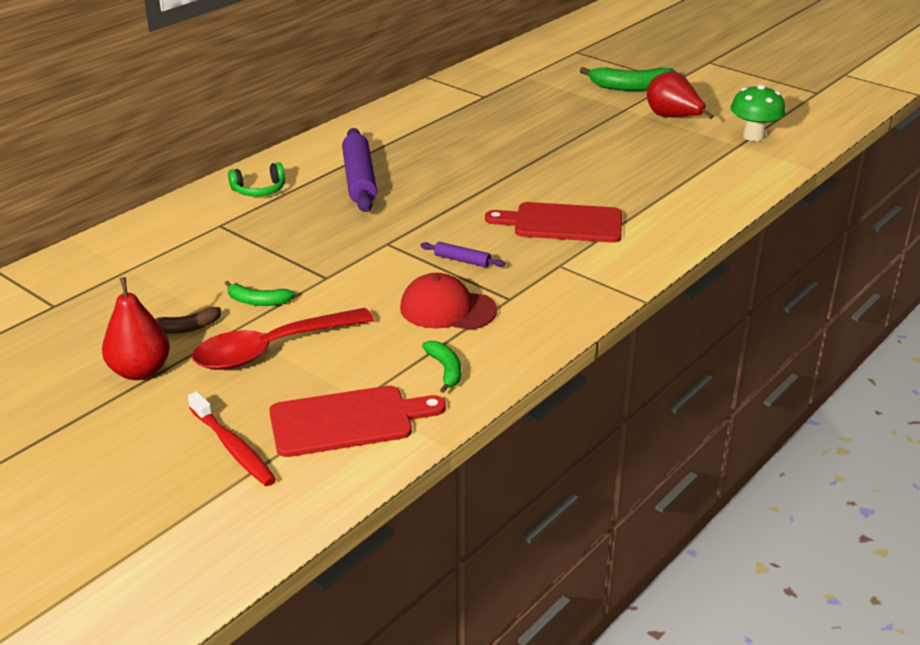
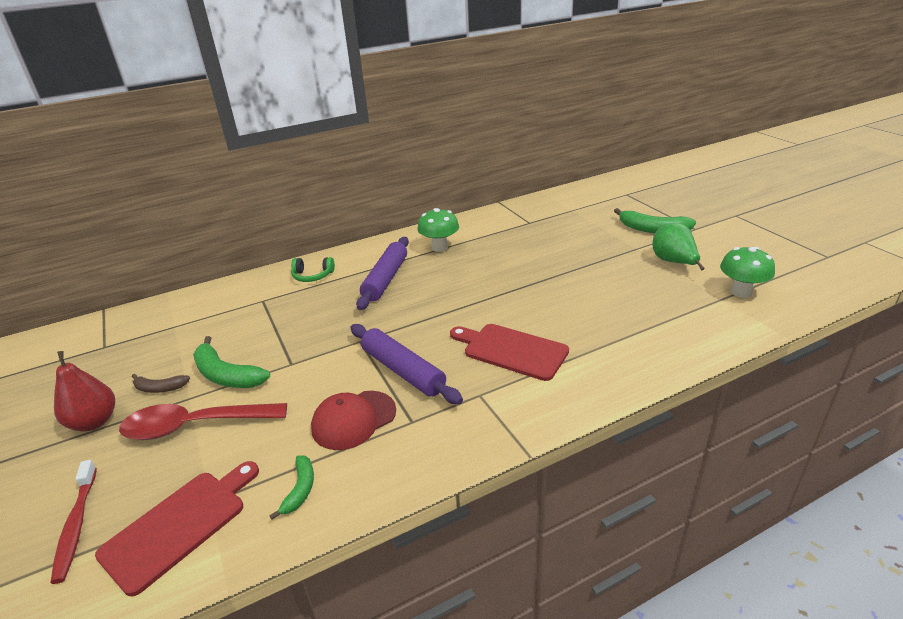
camera: 25 degrees right, 0 degrees up
(258, 301) = (226, 375): green banana -> green banana, size x1.76
(348, 421) = (179, 525): red cutting board -> red cutting board turned 60 degrees counterclockwise
(396, 137) = (439, 247): none -> green mushroom
(447, 309) = (353, 420): red cap -> red cap turned 75 degrees counterclockwise
(462, 260) = (403, 371): purple rolling pin -> purple rolling pin, size x2.11
(673, 118) = (674, 262): red pear -> green pear

